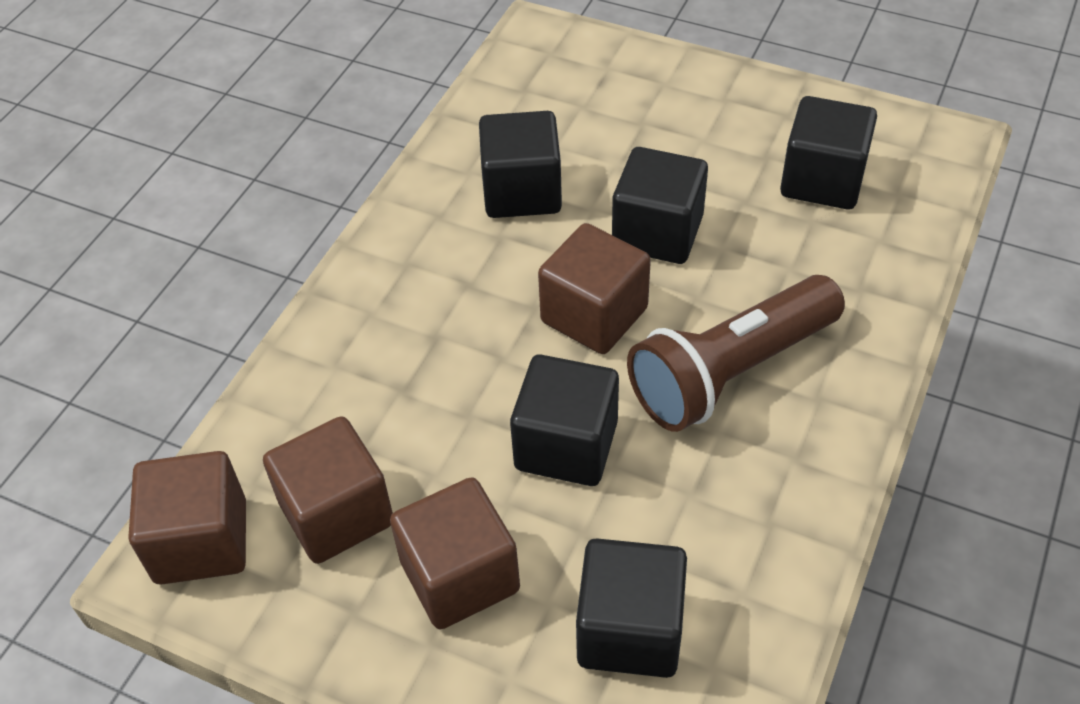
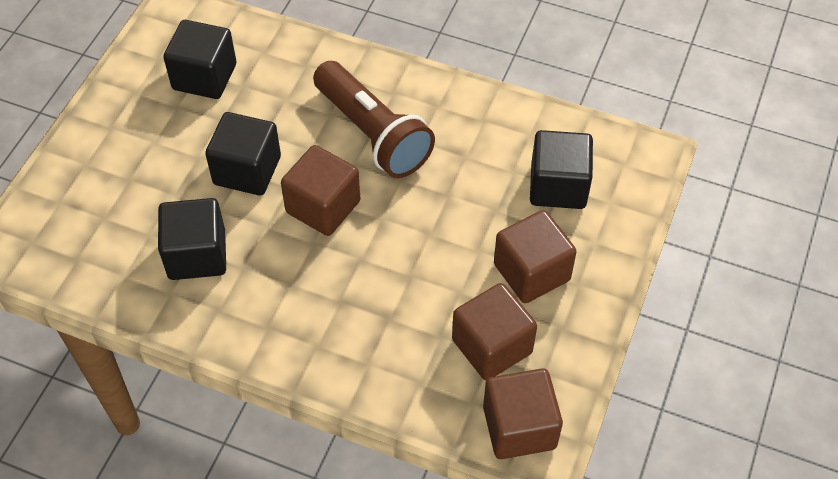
camera: 95 degrees left, 5 degrees up
(566, 445) = (432, 220): black cube -> none

